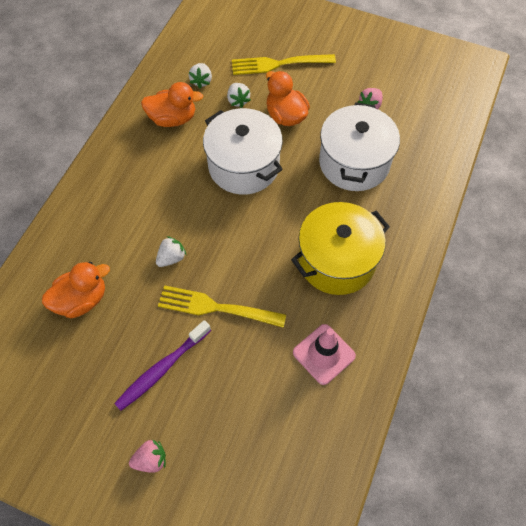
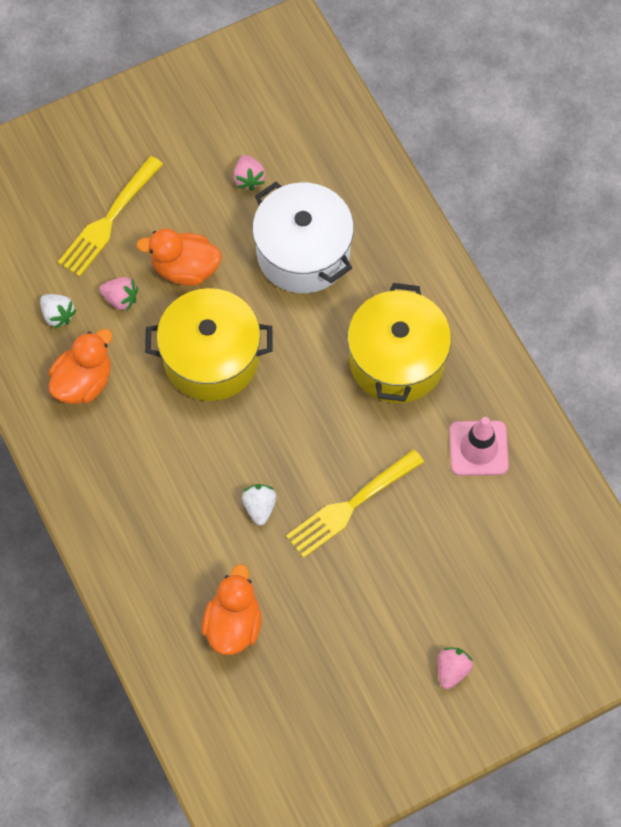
camera: 50 degrees left, 5 degrees up
(162, 368) = (372, 599): purple toothbrush -> none
(238, 100) = (120, 299): white strawberry -> pink strawberry
(243, 166) = (211, 358): white pot -> yellow pot

